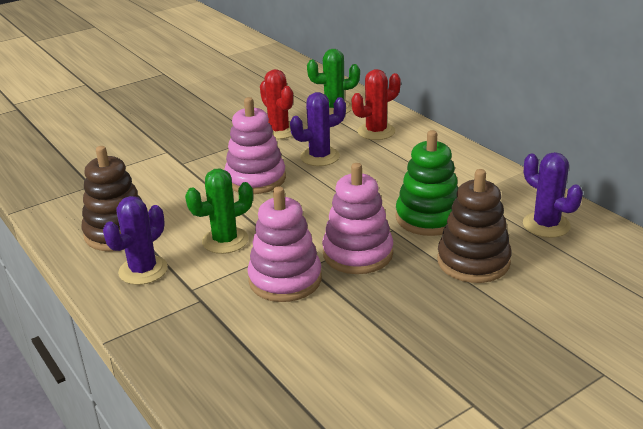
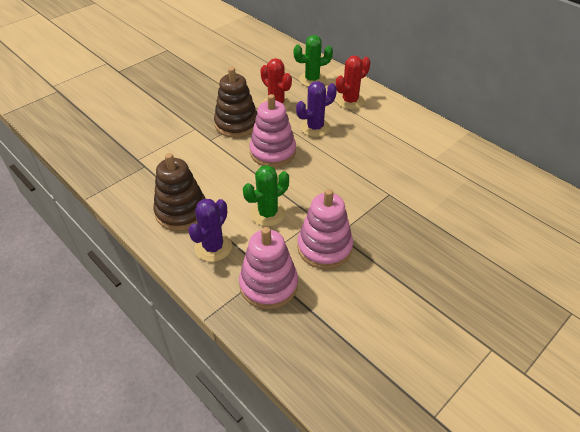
camera: 10 degrees left, 15 degrees up
(357, 254) = (370, 219): pink stacking toy -> pink stacking toy (268, 285)
(428, 218) = (412, 181): green stacking toy -> none
(473, 261) = (455, 220): brown stacking toy -> brown stacking toy (236, 124)
(546, 225) = (496, 182): purple cactus -> none

